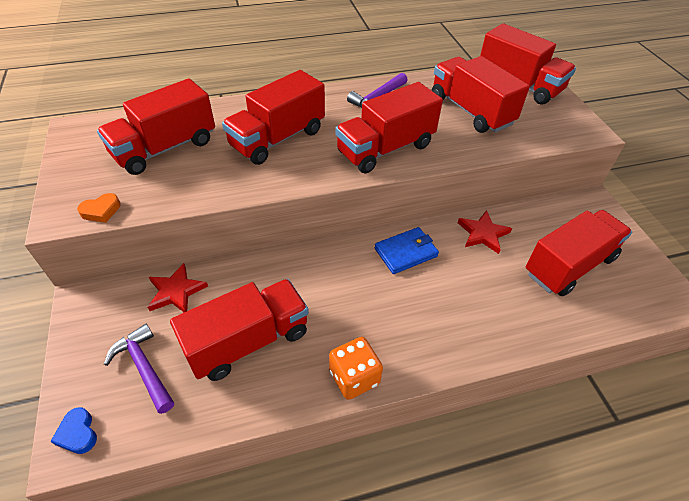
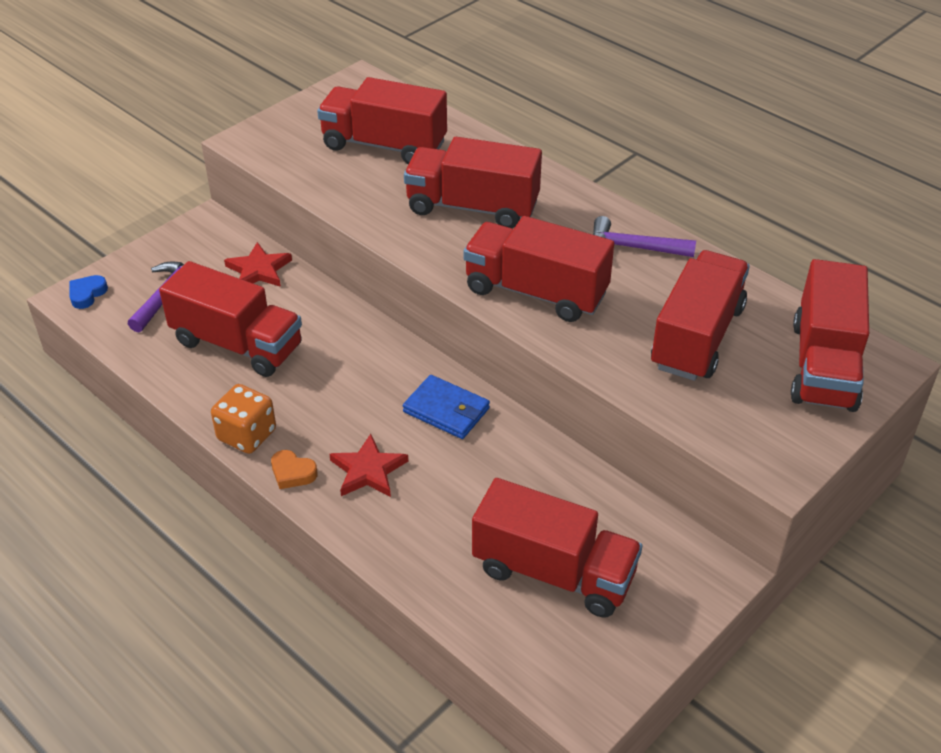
camera: 60 degrees right, 5 degrees down
(101, 211) = (269, 156): orange heart -> orange heart (292, 473)
(483, 234) = (539, 469): red star -> red star (368, 470)

